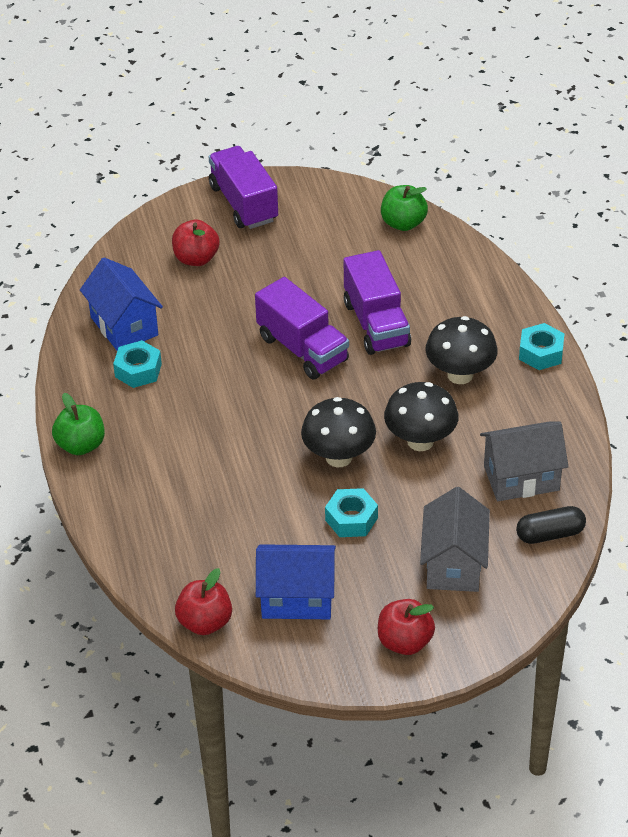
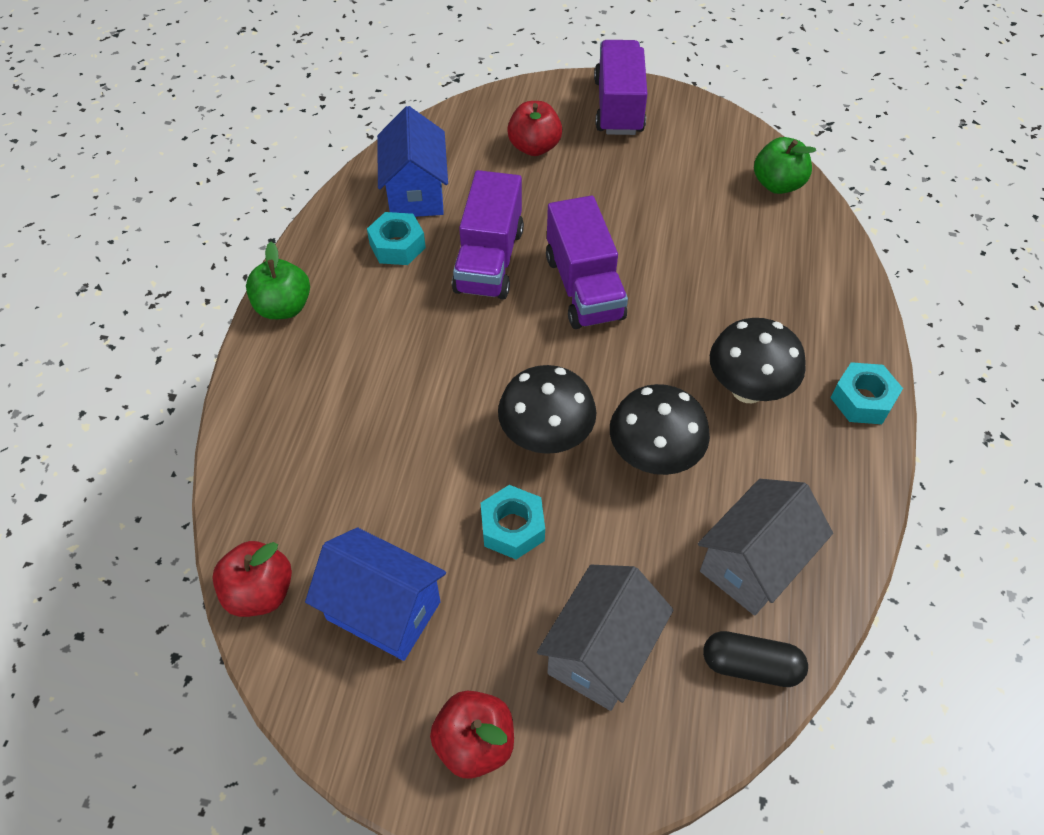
camera: 25 degrees right, 10 degrees up
(376, 324) = (683, 289): purple truck -> purple truck (489, 260)
(521, 478) = (753, 564): grey house -> grey house turned 60 degrees counterclockwise

